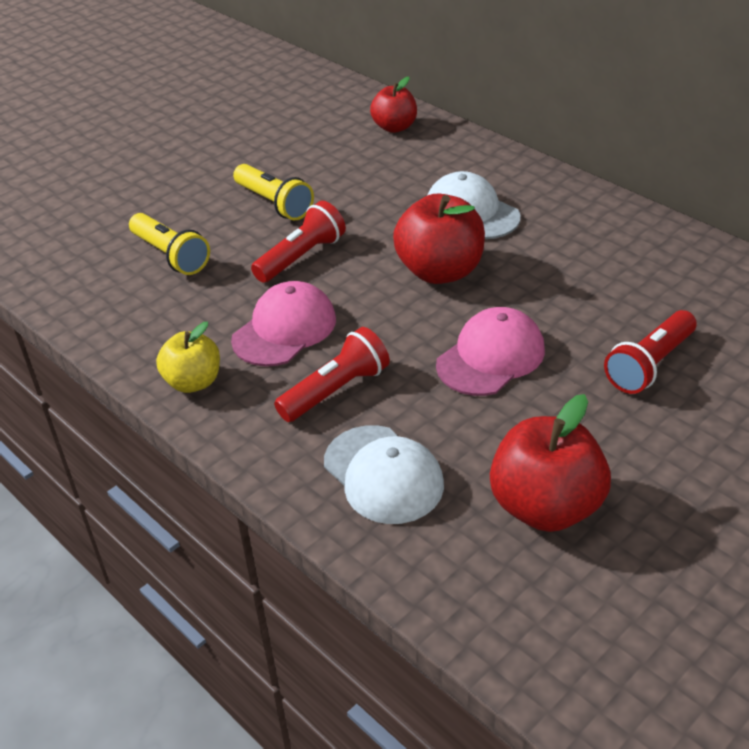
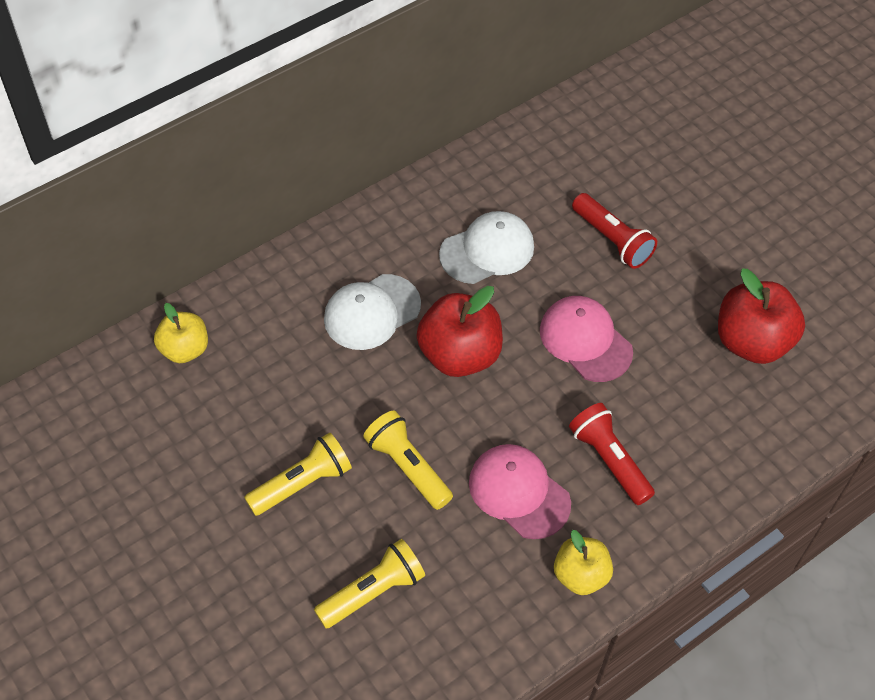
camera: 85 degrees left, 15 degrees up
(301, 257) = (407, 467): red flashlight -> yellow flashlight
(383, 474) = (710, 439): white cap -> white cap (487, 250)
(394, 127) = (184, 349): red apple -> yellow apple

